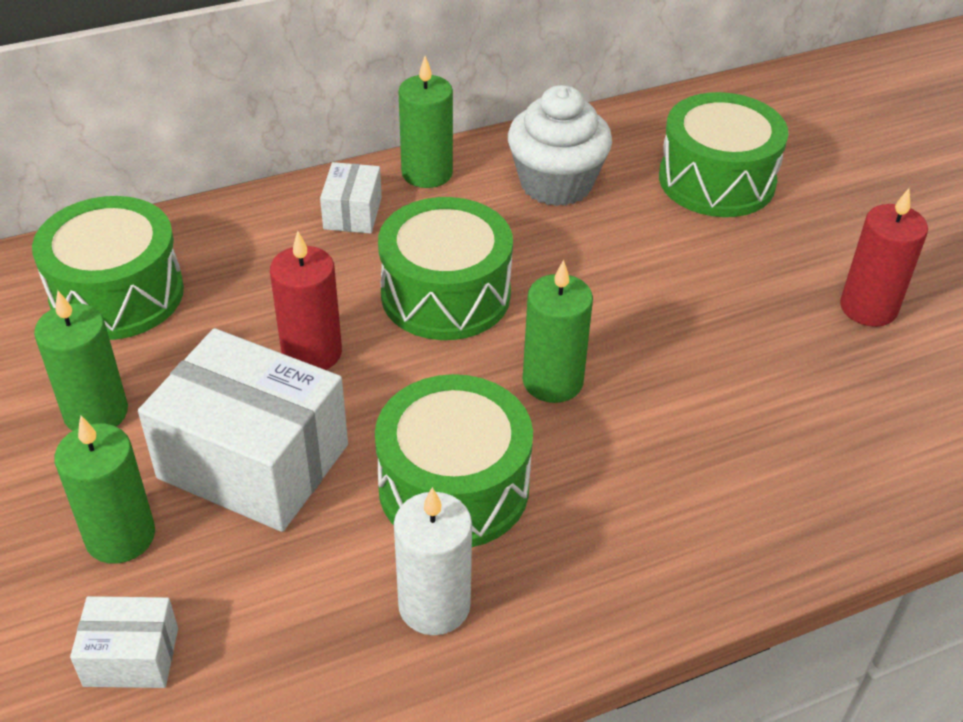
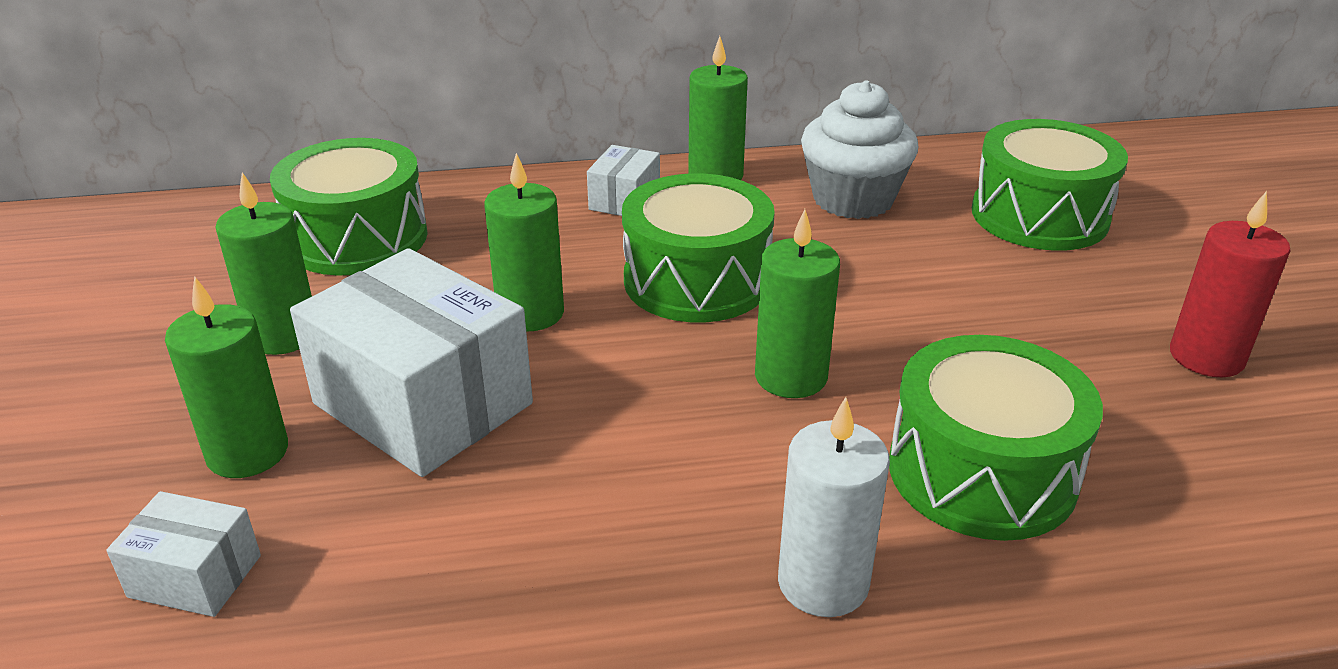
camera: 15 degrees right, 10 degrees down
(312, 353) = (530, 313): red candle -> green candle
(434, 605) = (565, 586): white candle -> white candle (823, 583)
(453, 487) = (636, 464): green drum -> green drum (982, 472)

